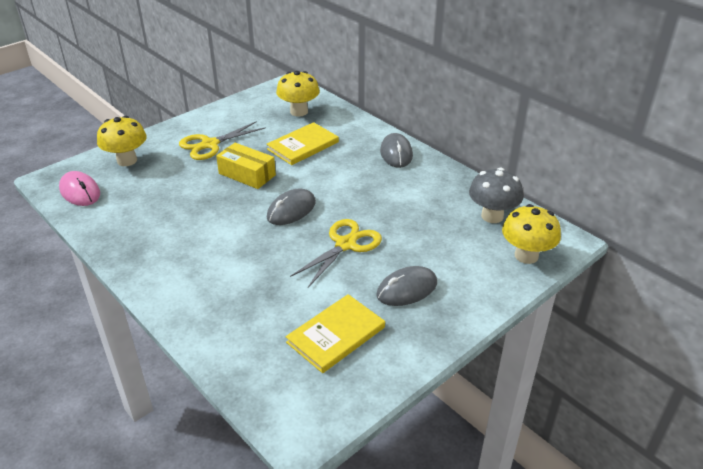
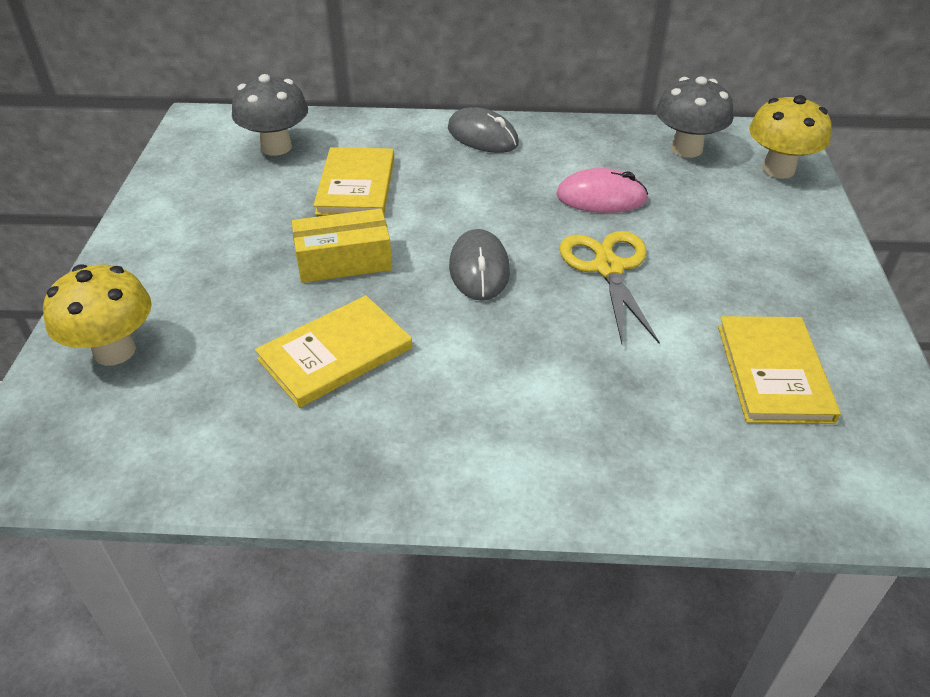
camera: 45 degrees left, 5 degrees up
(80, 192) = (109, 447): pink mouse -> pink mouse (601, 197)
(187, 207) = (335, 353): none -> yellow book
(210, 144) = (218, 253): yellow scissors -> none
(299, 112) = (276, 147): yellow mushroom -> grey mushroom
(406, 289) = (746, 273): grey mouse -> none

